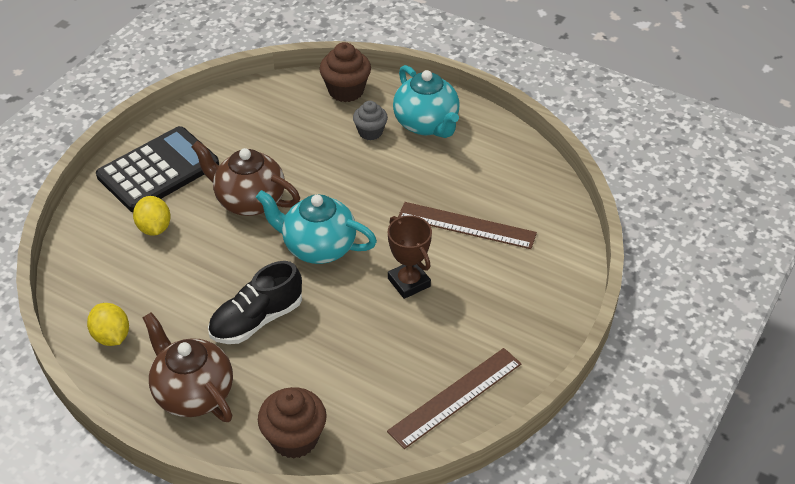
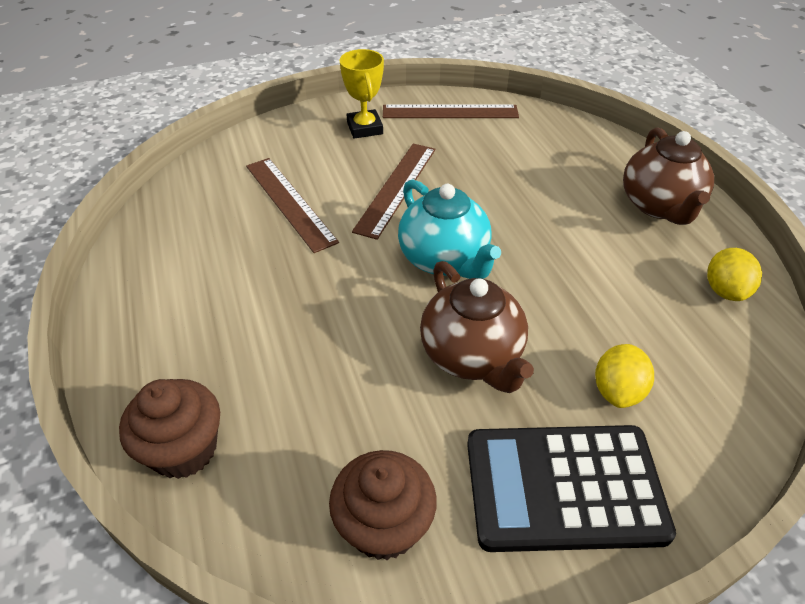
camera: 140 degrees left, 0 degrees up
(257, 320) = (561, 230): black shoe -> none
(294, 438) = (591, 143): brown cupcake -> brown cupcake (384, 526)
(370, 132) = (240, 357): grey cupcake -> none
(409, 282) = (396, 188): brown trophy -> brown ruler
(426, 124) = (171, 325): turquoise teapot -> none
(503, 326) = (365, 128): none -> yellow trophy

